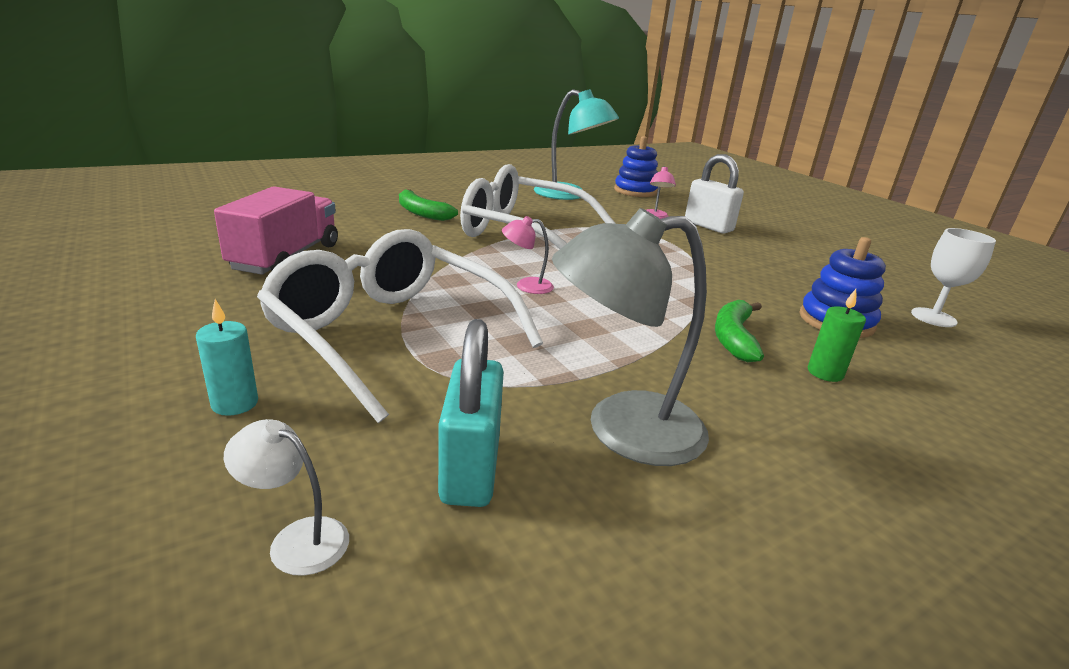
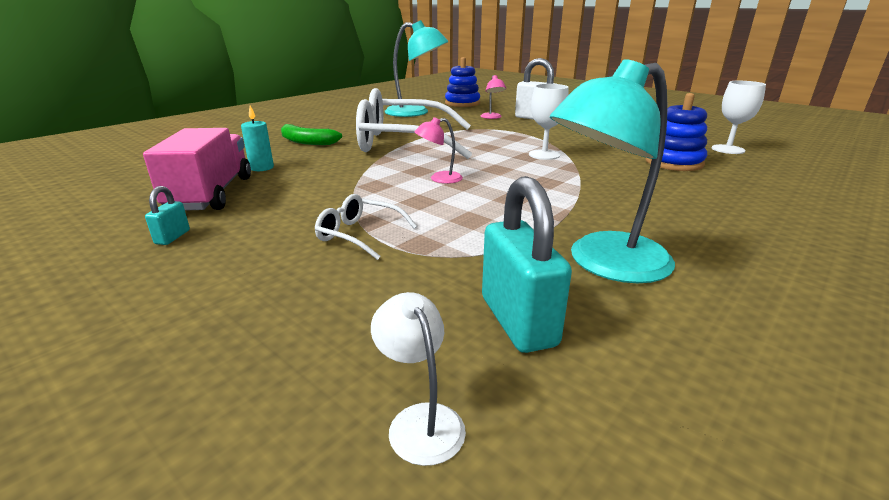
camera: 15 degrees left, 0 degrees up
(220, 297) = (172, 237): none -> turquoise padlock
(235, 403) = (262, 321): turquoise candle -> turquoise candle (262, 168)
(296, 539) = (420, 420): white lamp -> white lamp turned 60 degrees clockwise
(390, 334) = (359, 235): white glasses -> white glasses, size x0.42
(622, 430) = (604, 263): grey lamp -> turquoise lamp
(675, 278) = (544, 155): none -> white goblet
(734, 338) = (620, 186): green banana -> none
(825, 373) = (698, 196): green candle -> none

